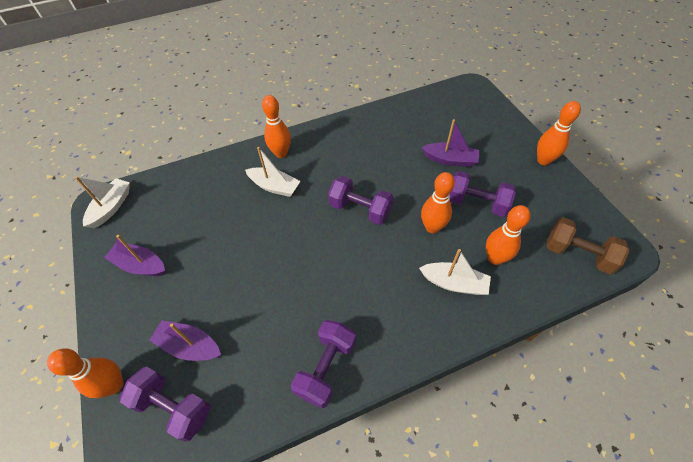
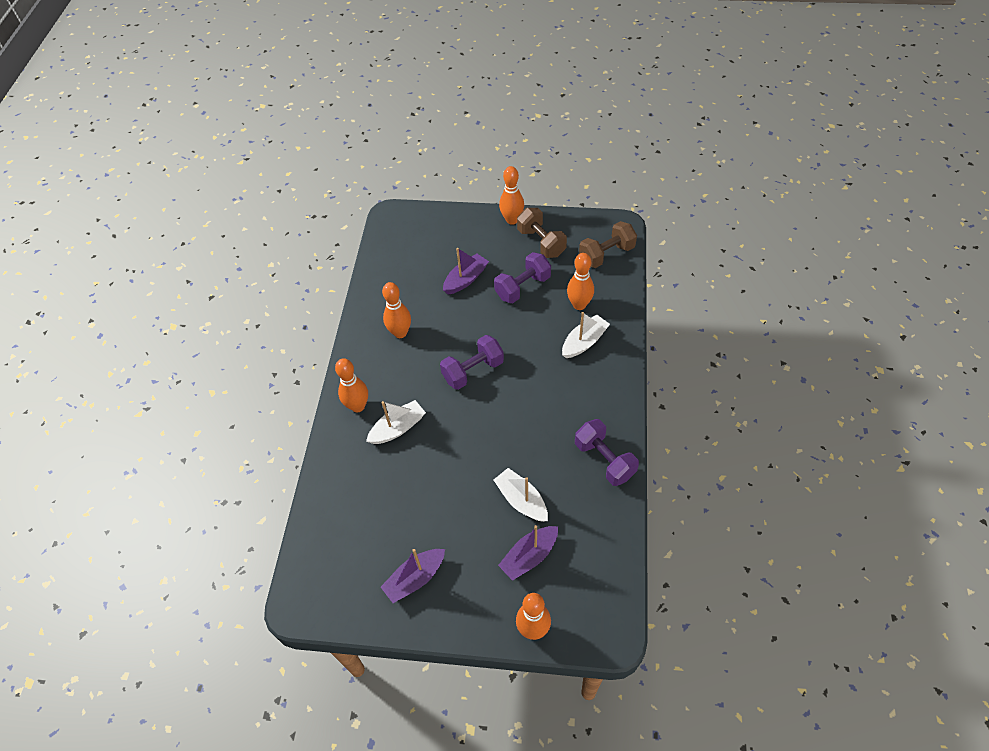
camera: 60 degrees left, 0 degrees up
(111, 207) = (316, 592): white boat -> white boat (521, 500)
(174, 407) = (578, 584): purple dumbbell -> none
(432, 227) = (525, 329): orange bowling pin -> orange bowling pin (400, 333)
(539, 193) = (541, 242): none -> brown dumbbell

